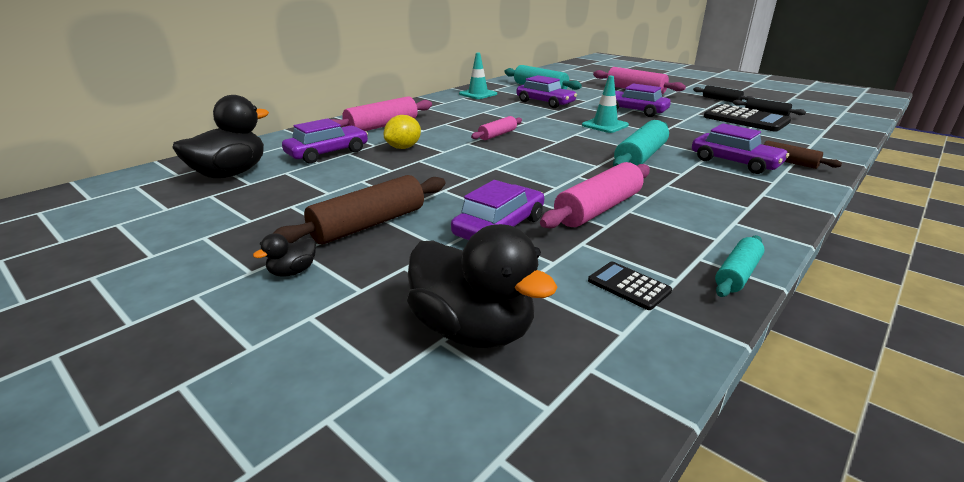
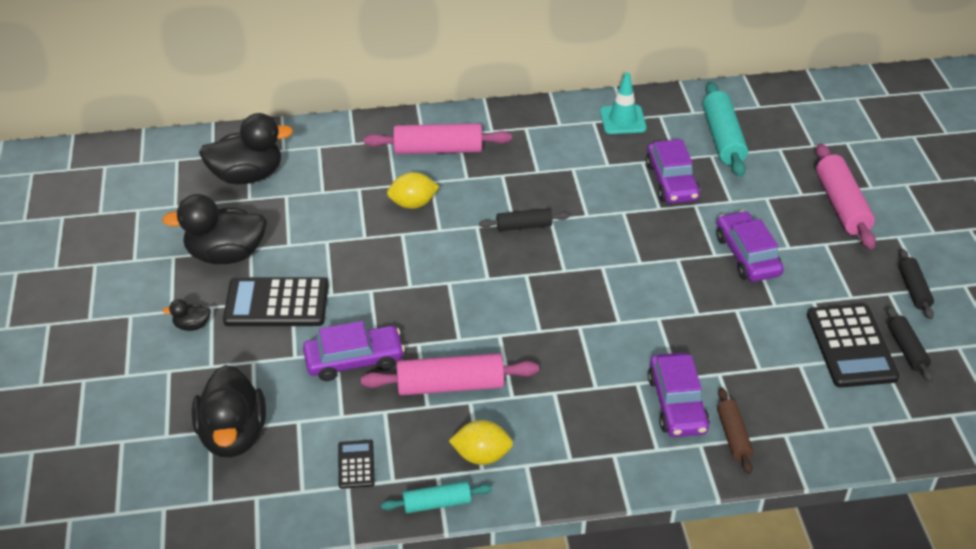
camera: 40 degrees right, 15 degrees up
(268, 217) = (226, 255): none -> black duck
(327, 153) = (343, 179): purple car -> none
(368, 224) = (276, 303): brown rolling pin -> black calculator
(497, 135) = (524, 226): pink rolling pin -> black rolling pin
(605, 125) = (660, 267): turquoise traffic cone -> none
(640, 157) = (600, 342): turquoise rolling pin -> none
(699, 232) = (481, 456): none -> yellow lemon

